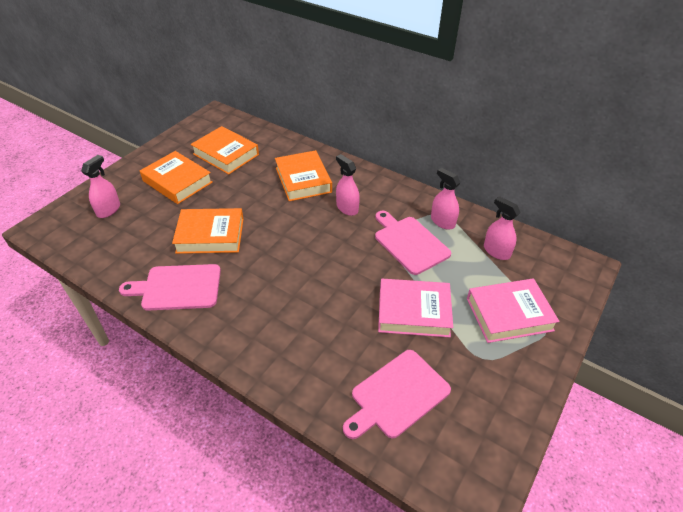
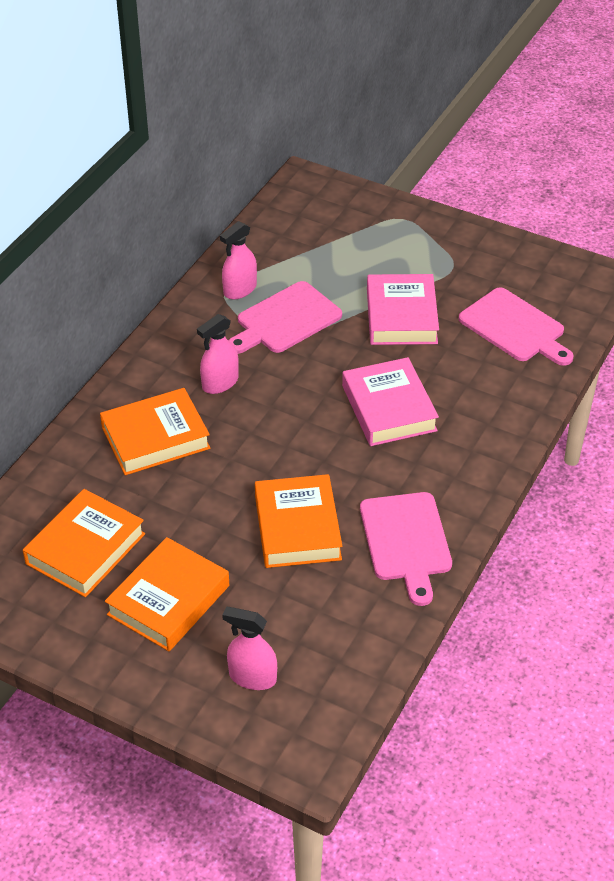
camera: 95 degrees left, 0 degrees up
(496, 251) = (290, 246): pink spray bottle -> none
(509, 314) = (389, 243): pink book -> pink book (389, 408)

